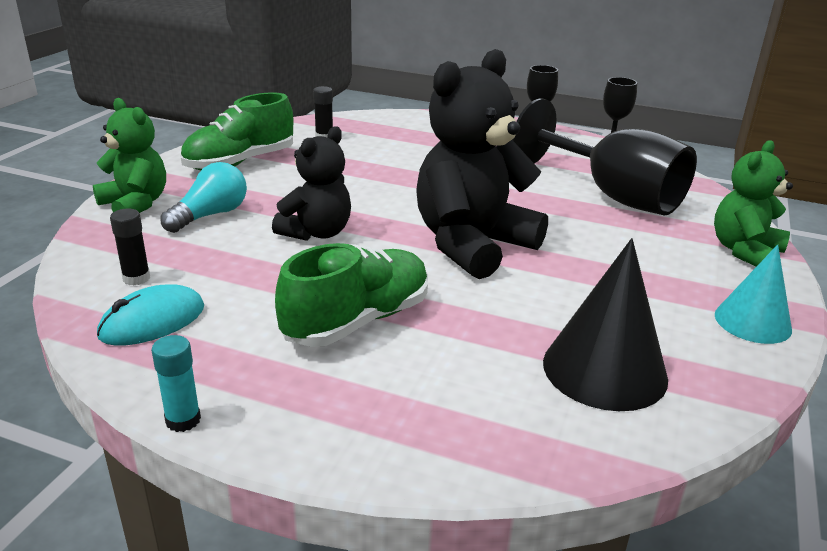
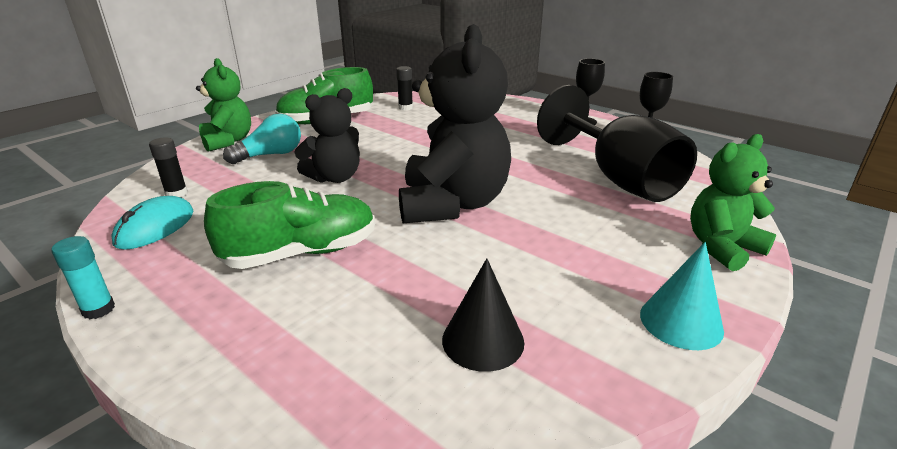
camera: 20 degrees right, 0 degrees up
(152, 321) = (155, 227): turquoise mouse -> turquoise mouse turned 45 degrees counterclockwise
(472, 245) = (452, 204): black teddy bear -> black teddy bear turned 120 degrees clockwise
(604, 370) = (483, 340): black cone -> black cone, size x0.66

